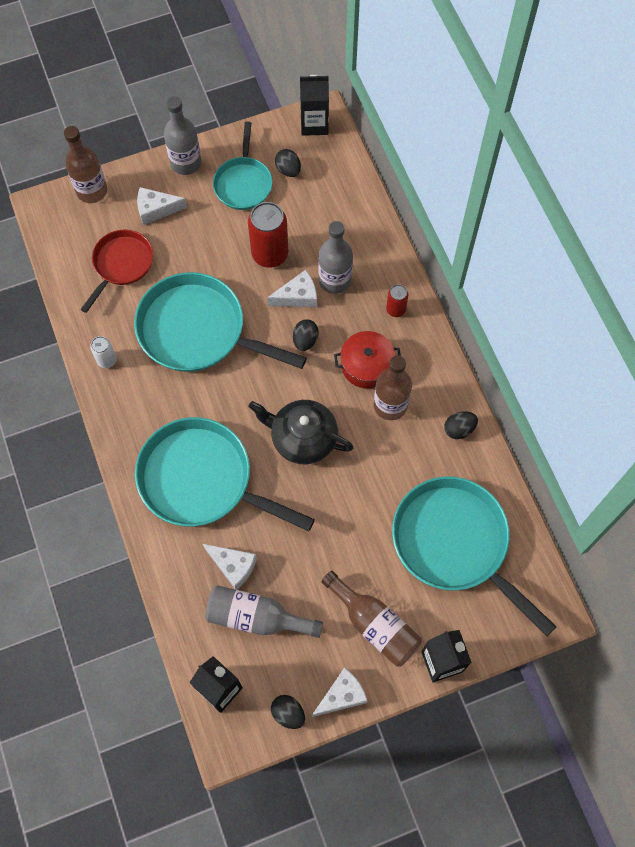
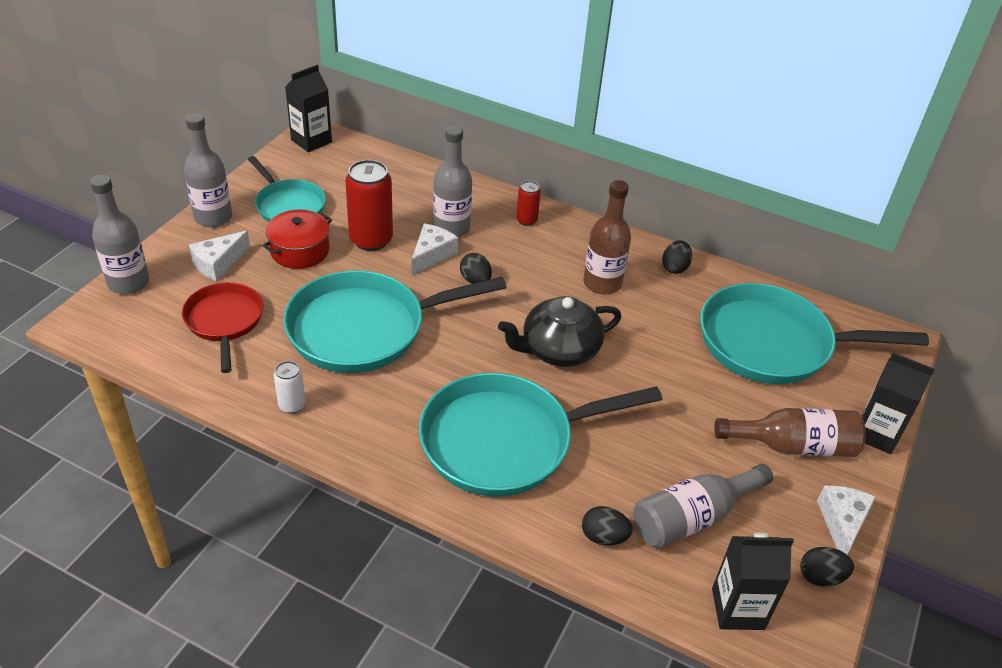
camera: 45 degrees left, 25 degrees down
(92, 191) = (128, 283): brown bottle -> grey bottle
(233, 566) = (619, 491): white cheese -> none
(288, 170) = (322, 178): black egg -> black egg (603, 537)
(366, 366) = (549, 268): red pot -> red pot (300, 251)

